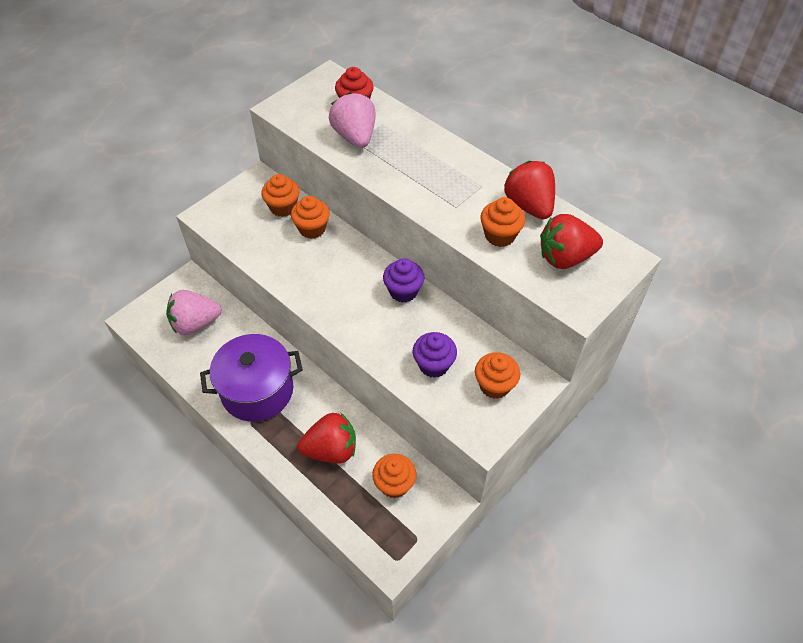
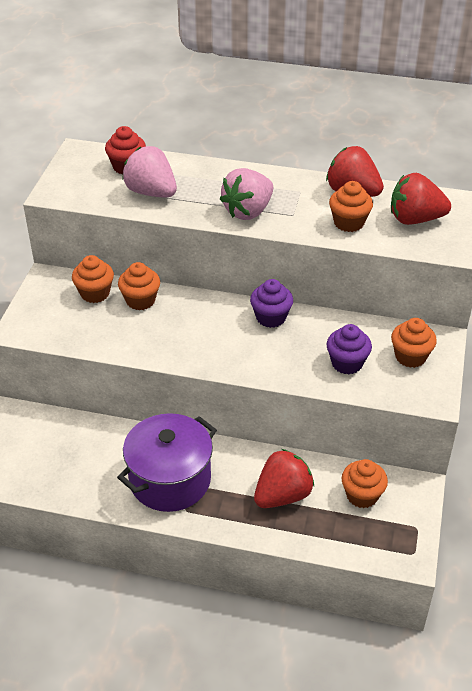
camera: 30 degrees left, 10 degrees down
(195, 323) = (55, 450): pink strawberry -> pink strawberry (248, 211)
(565, 257) = (415, 219): red strawberry -> red strawberry turned 45 degrees clockwise

